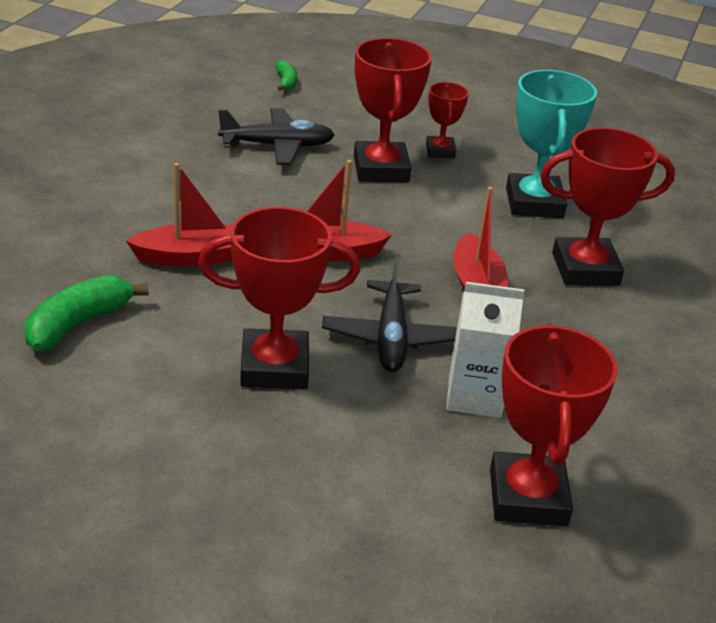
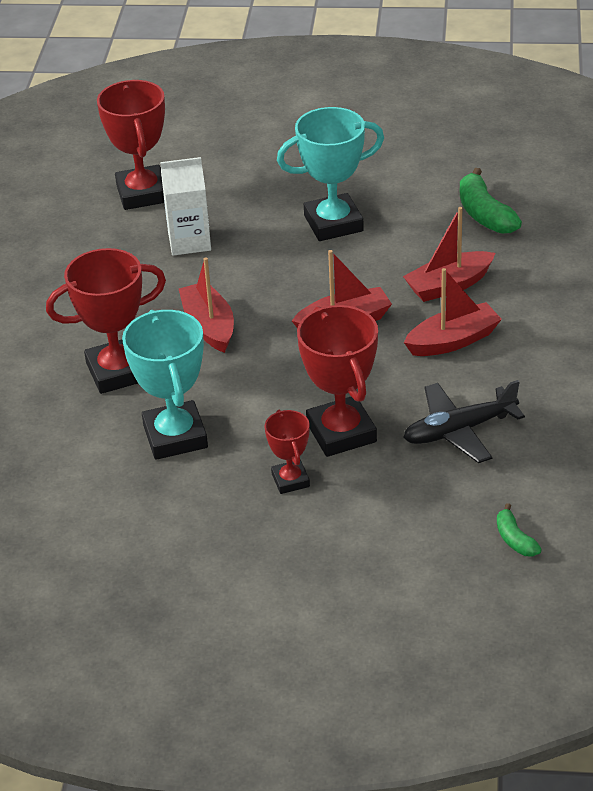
camera: 170 degrees right, 5 degrees up
(78, 324) = (484, 214): green banana -> green banana turned 135 degrees clockwise
(229, 208) = (453, 341): none -> red boat
(274, 367) = (333, 223): red trophy -> turquoise trophy
(391, 338) = (262, 265): black plane -> none

